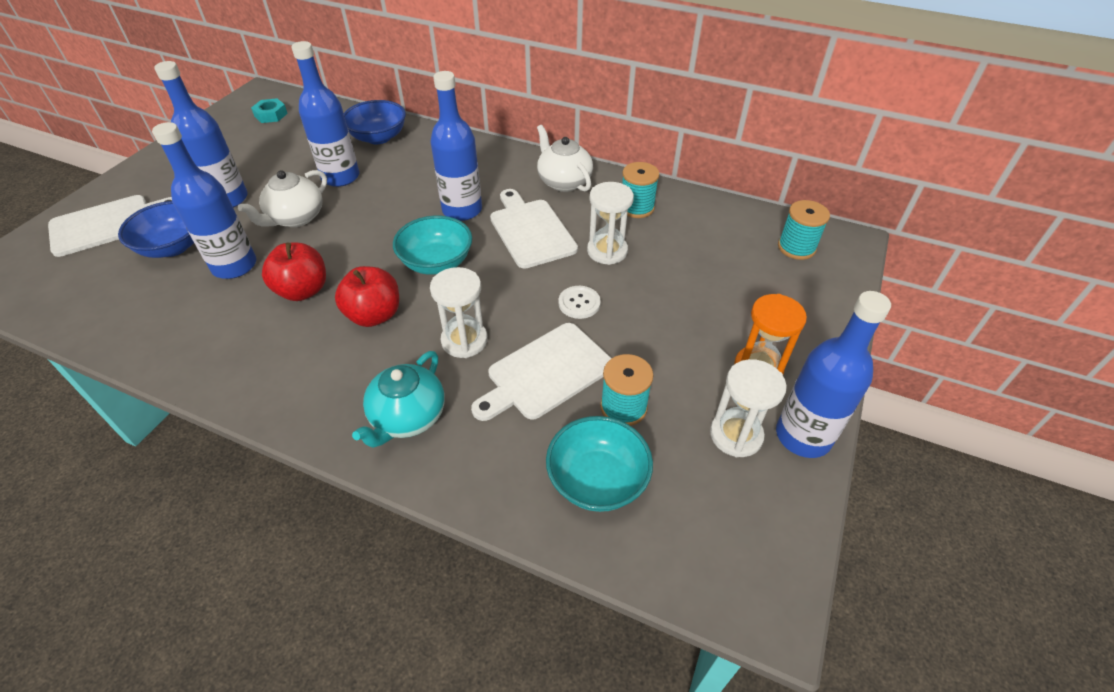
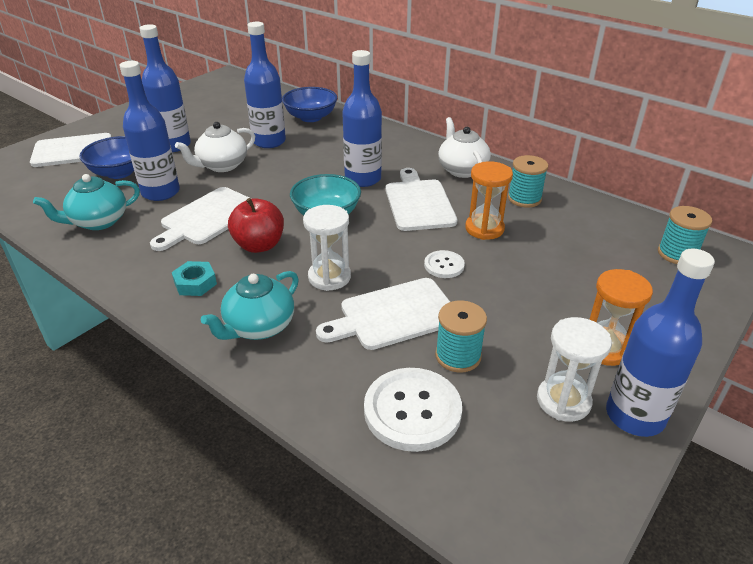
camera: 15 degrees right, 10 degrees down
(172, 318) = (98, 221): none -> turquoise teapot
(271, 115) = (230, 92): turquoise nut -> turquoise nut (195, 283)
(303, 290) = (207, 218): red apple -> white cutting board
(597, 480) = (412, 411): turquoise bowl -> white button
(607, 251) = (484, 229): white hourglass -> orange hourglass

